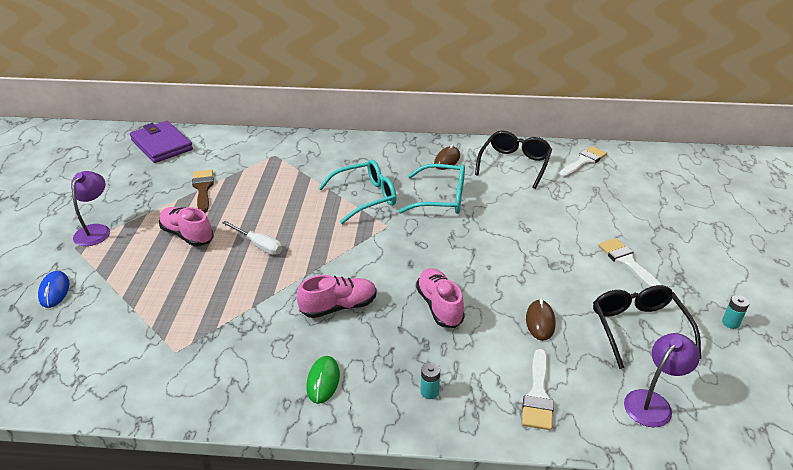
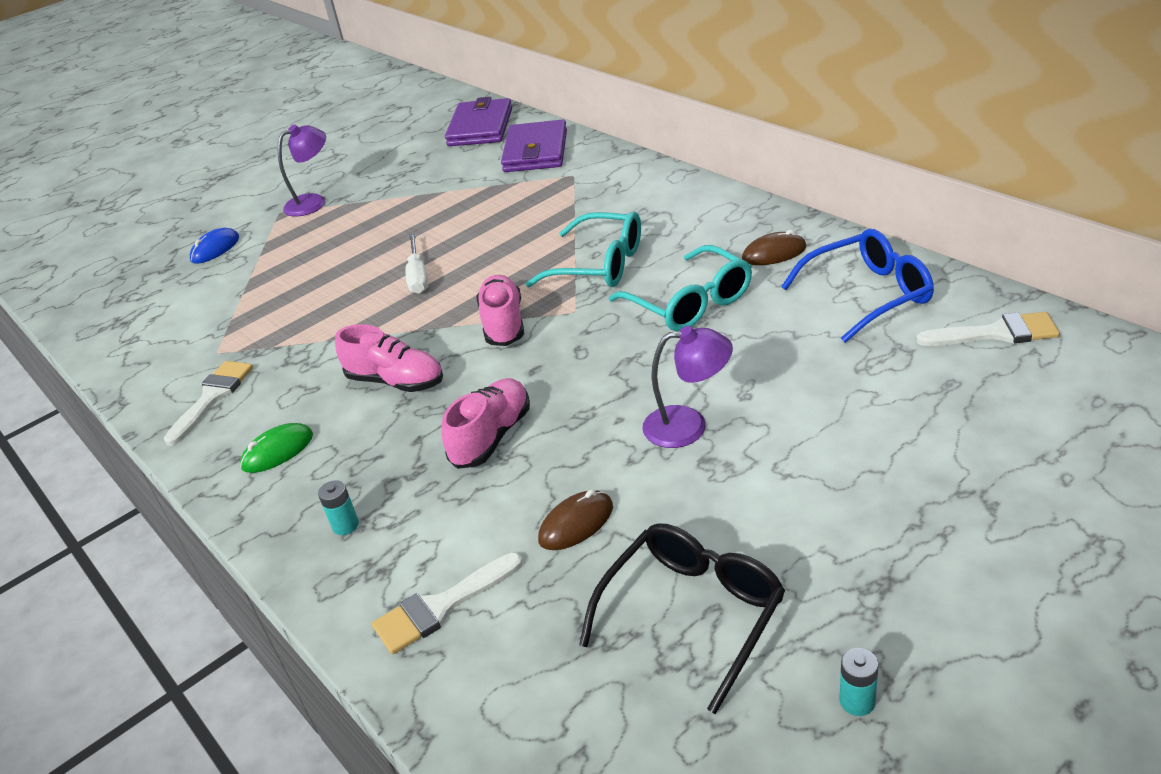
camera: 50 degrees right, 0 degrees up
(187, 235) = (374, 238): pink shoe -> pink shoe (503, 324)
(203, 188) = (453, 191): brown brush -> none
(227, 148) = (536, 151): none -> purple wallet
(514, 164) = (868, 295): black glasses -> blue glasses
(627, 262) = (826, 516): white brush -> white brush (212, 397)
(653, 402) = (558, 717): purple lamp -> purple lamp (688, 426)

